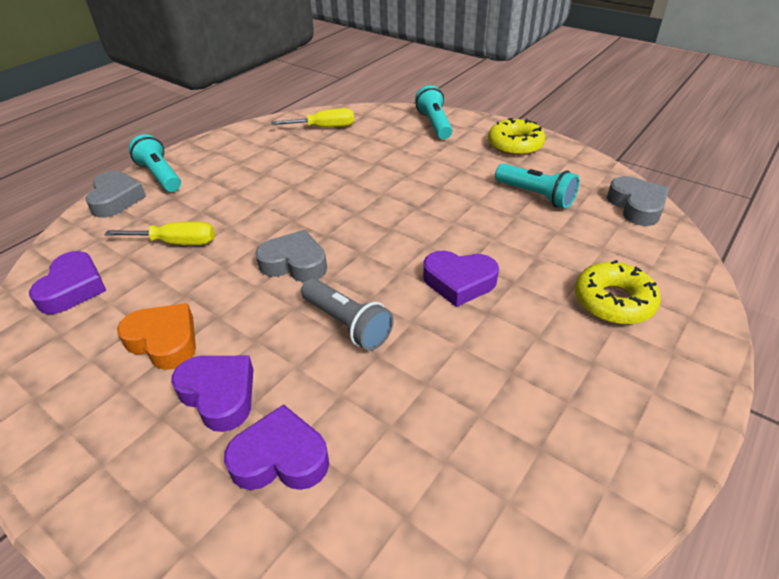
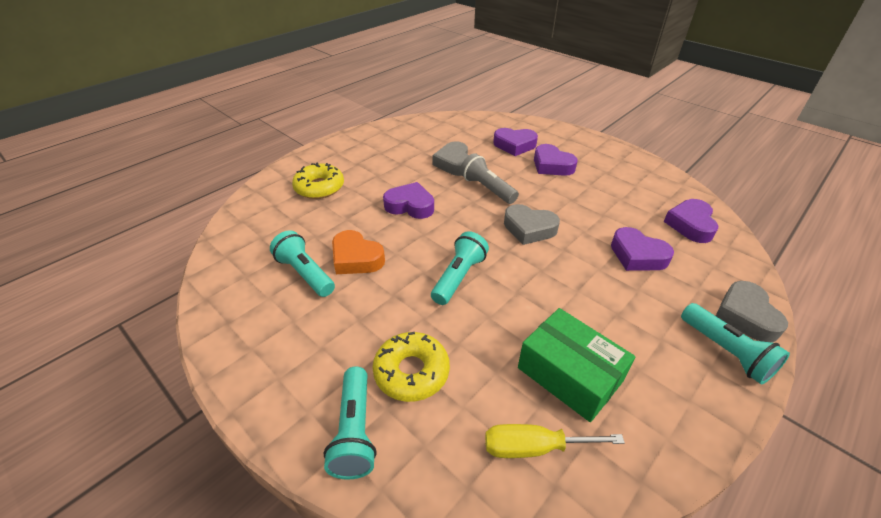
camera: 175 degrees left, 0 degrees up
(164, 341) = (597, 189): orange heart -> orange heart (356, 258)
(177, 243) = (637, 255): yellow screwdriver -> purple heart
(291, 155) = (569, 374): none -> green box
(379, 206) = (459, 277): none -> turquoise flashlight
(515, 145) = (270, 359): yellow donut -> yellow donut (411, 372)
(636, 206) = (228, 252): grey heart -> grey heart (454, 163)

